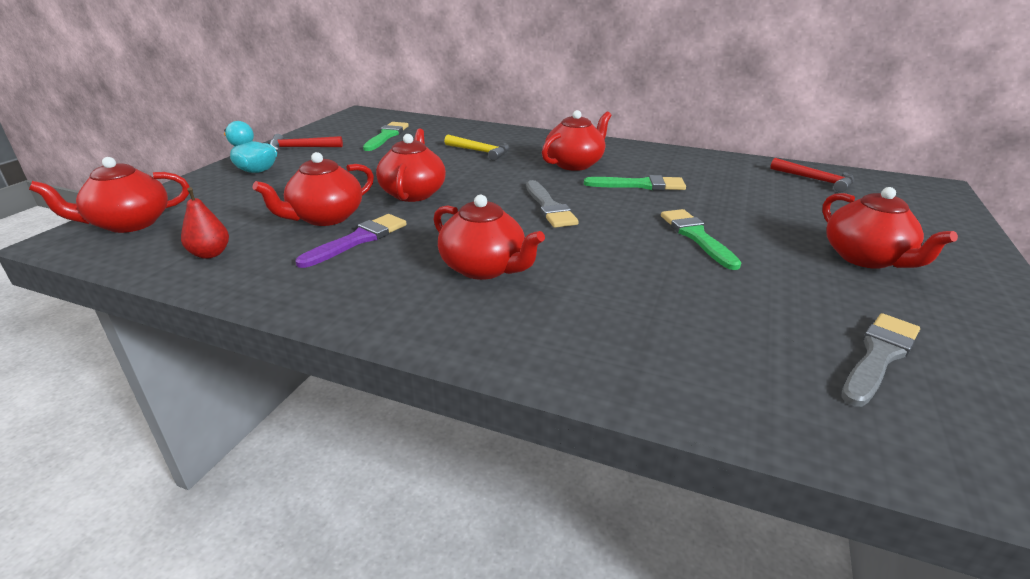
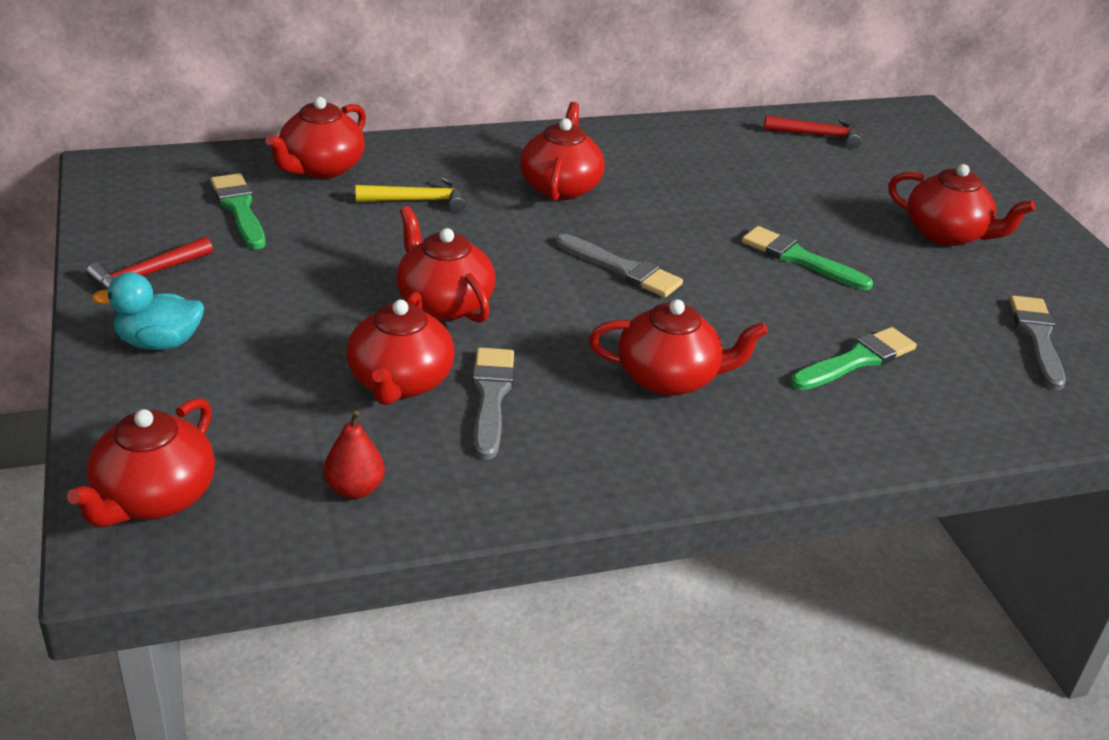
camera: 40 degrees left, 5 degrees up
(358, 240) = (491, 397): purple brush -> grey brush
(453, 131) = (321, 168): none -> red teapot
(640, 185) = (669, 200): green brush -> green brush (857, 360)

